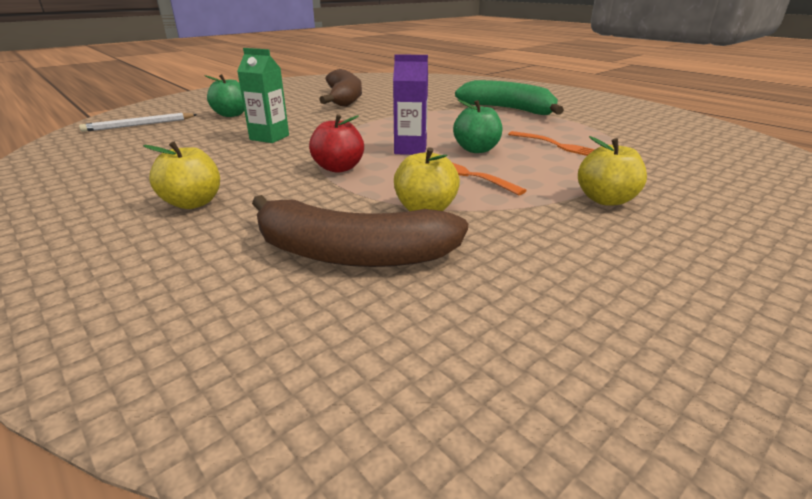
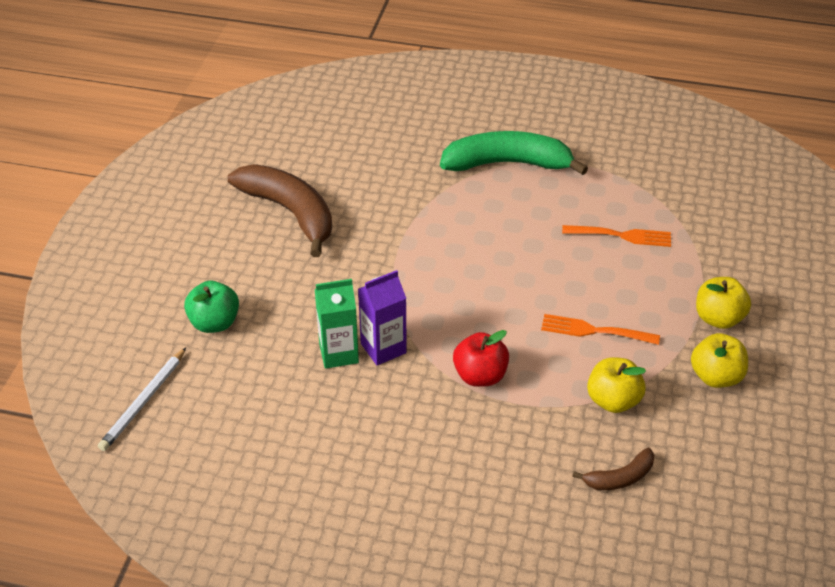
camera: 35 degrees left, 15 degrees up
(193, 203) = (433, 491): yellow apple -> yellow apple (716, 377)
(352, 253) = (620, 478): brown banana -> brown banana, size x0.48
(410, 149) = (503, 308): purple carton -> purple carton (383, 348)
(476, 150) = (560, 279): green apple -> none

